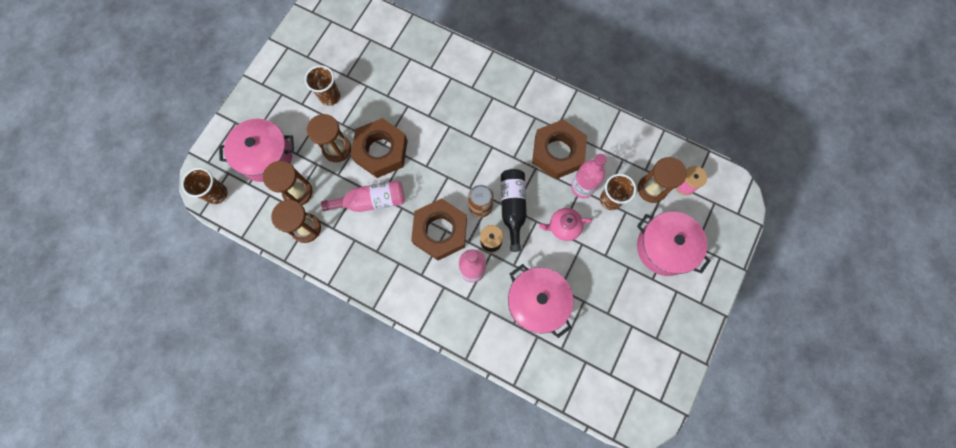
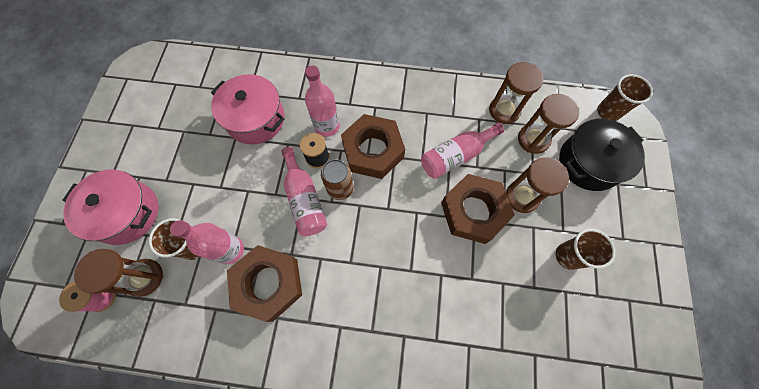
camera: 160 degrees right, 5 degrees down
(265, 156) = (589, 163): pink pot -> black pot
(513, 208) = (304, 199): black bottle -> pink bottle
(563, 227) = (243, 198): pink teapot -> none

